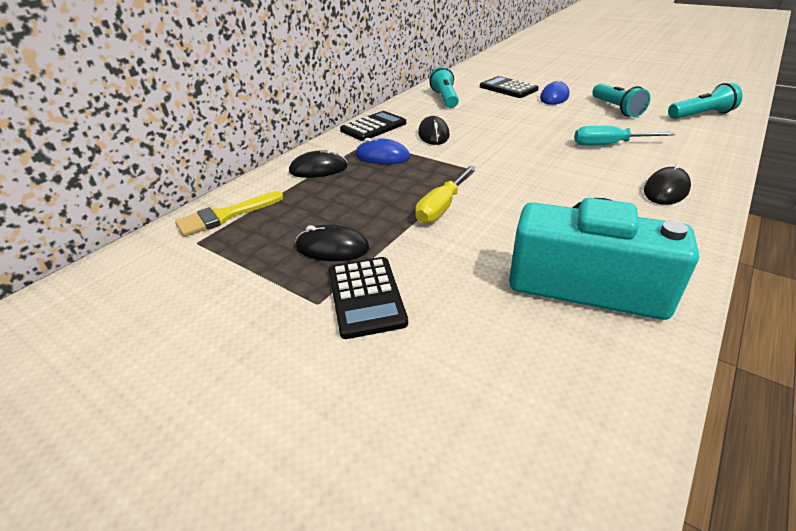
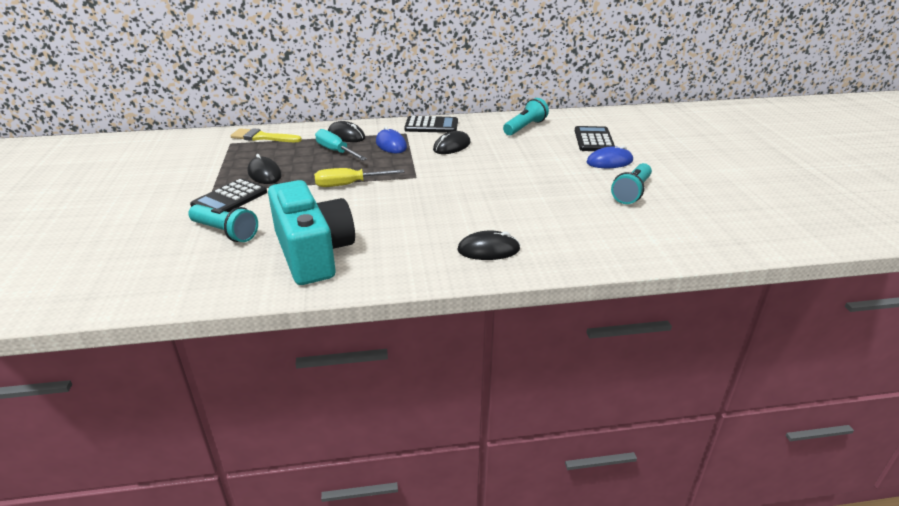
camera: 45 degrees right, 5 degrees down
(609, 145) = (541, 209): turquoise screwdriver -> turquoise screwdriver (336, 151)
(701, 115) = (692, 232): turquoise flashlight -> turquoise flashlight (225, 232)

